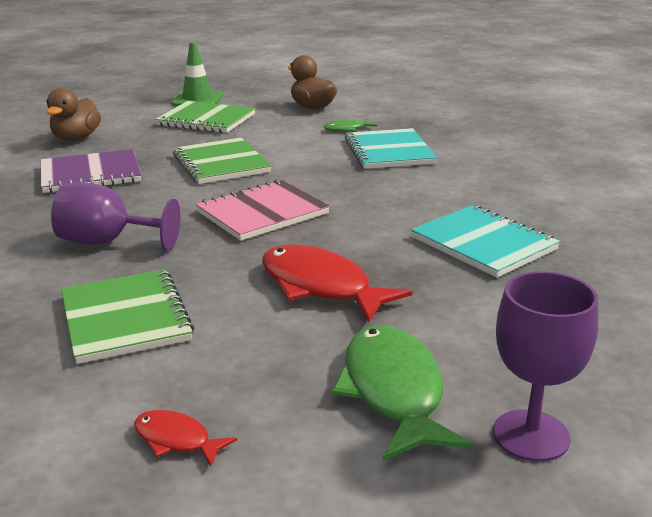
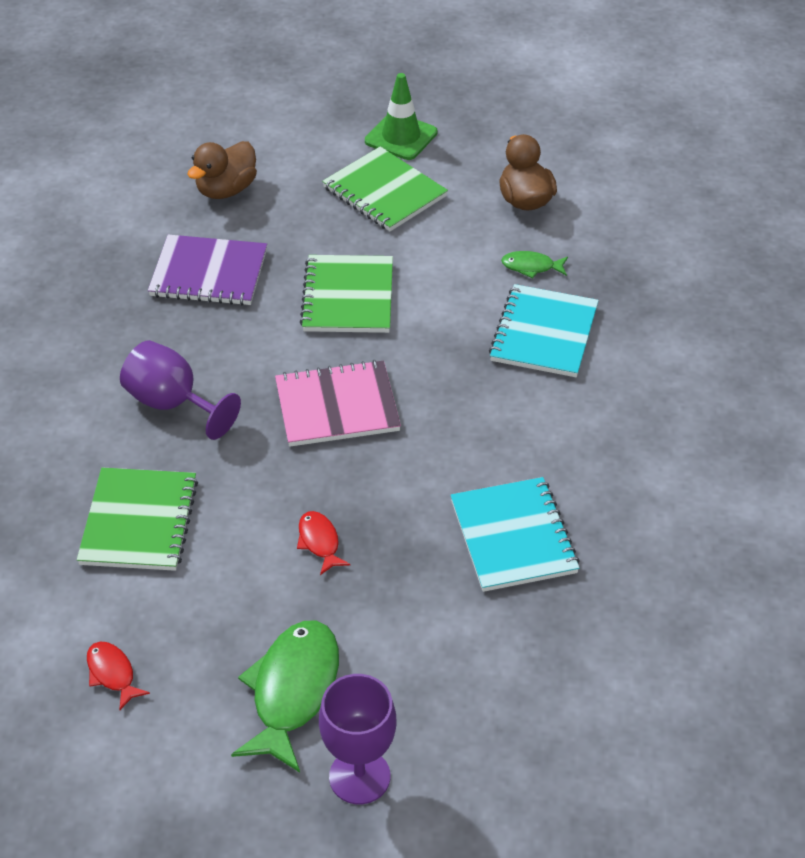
camera: 25 degrees right, 20 degrees up
(320, 287) = (319, 542): red fish -> red fish, size x0.50

